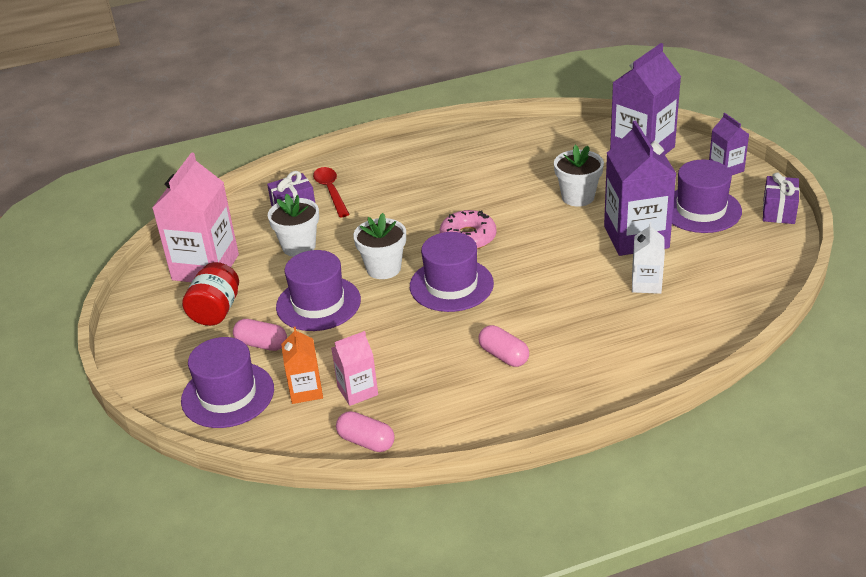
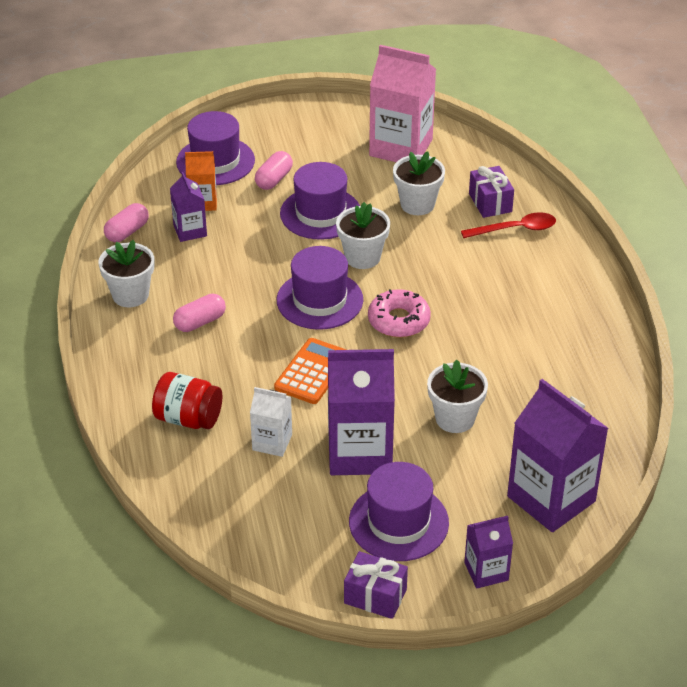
camera: 95 degrees right, 5 degrees up
(215, 311) = (331, 154): red jar -> red jar (188, 418)
(357, 391) = (190, 231): pink carton -> purple carton
(475, 415) = (130, 295): none -> white flower pot
(550, 275) = (312, 372): none -> orange calculator

